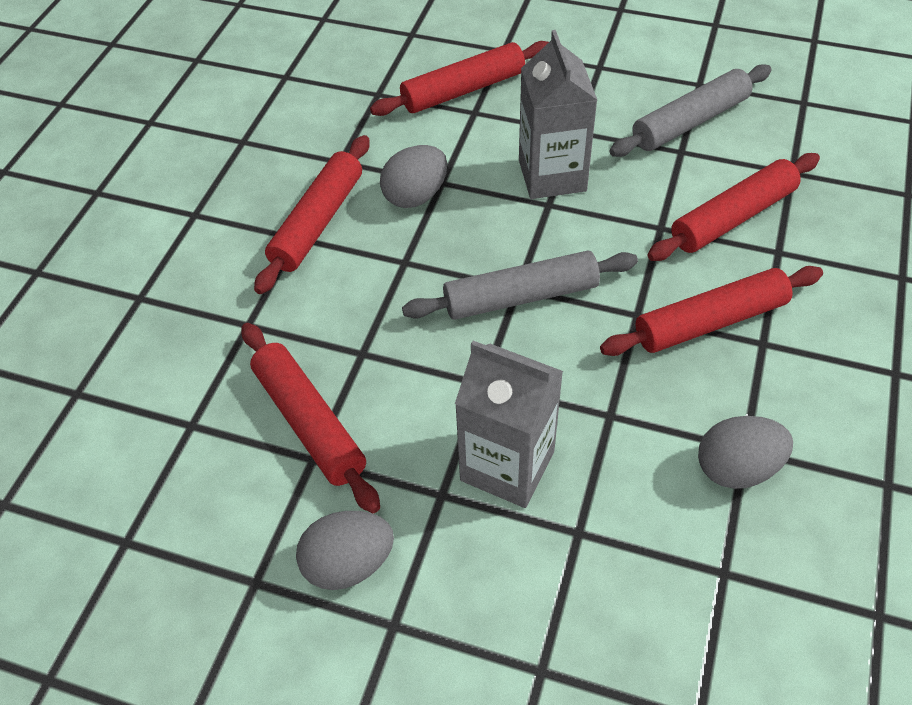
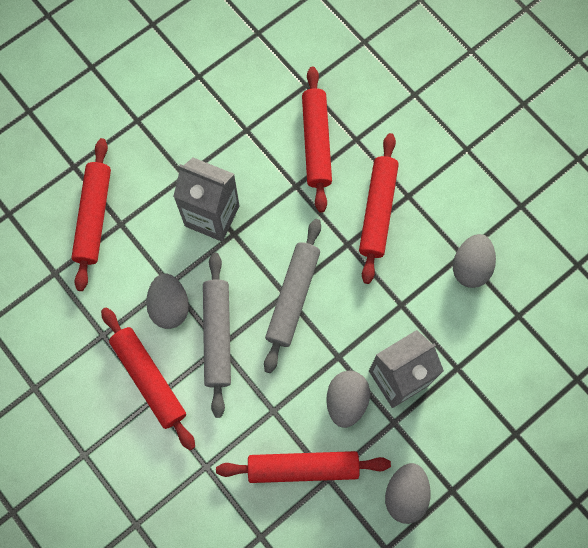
camera: 60 degrees left, 20 degrees up
(430, 423) = (346, 401): none -> grey egg
(690, 122) = (226, 106): grey rolling pin -> grey rolling pin (217, 335)

